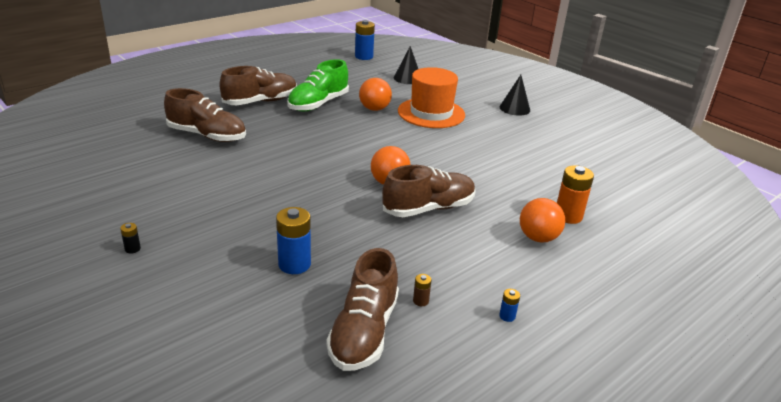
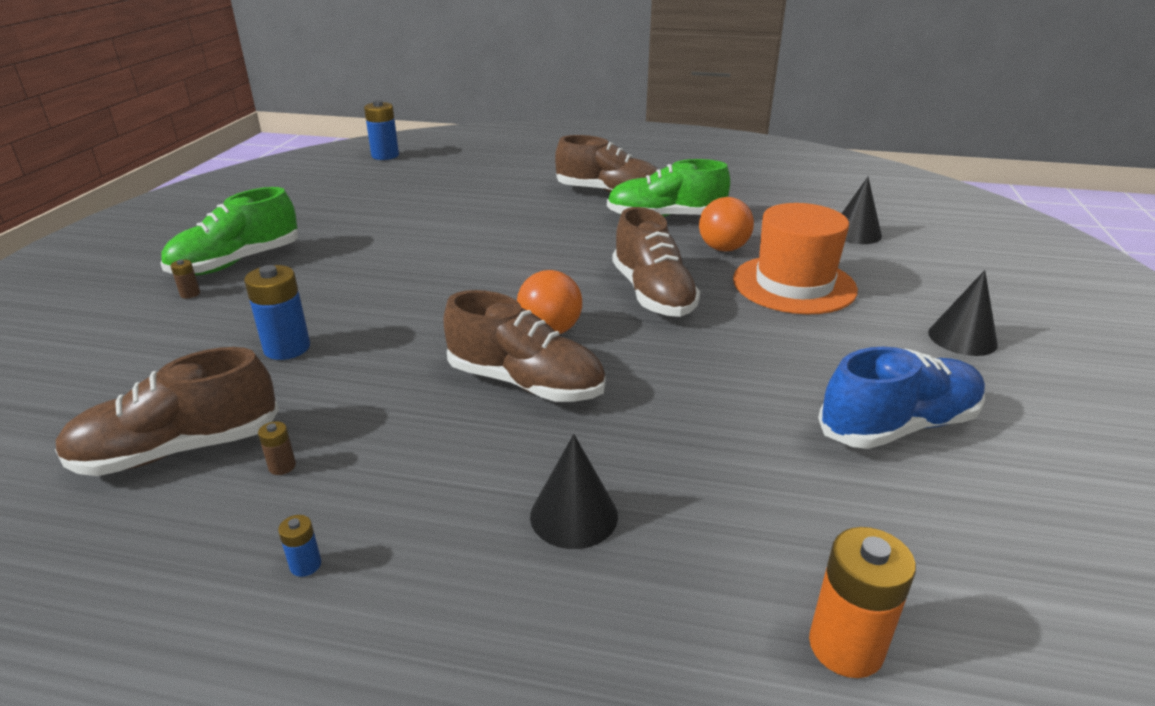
camera: 55 degrees right, 0 degrees up
(132, 249) = (237, 262): black battery -> green shoe
(154, 281) = (190, 294): none -> brown battery
(207, 135) = (490, 203): brown shoe -> brown shoe (652, 294)
(364, 57) = (846, 190): blue battery -> blue battery (385, 156)
(538, 238) = (574, 515): orange ball -> black cone
(553, 150) = (898, 426): none -> blue shoe
(568, 216) = (693, 525): orange battery -> orange battery (845, 647)

